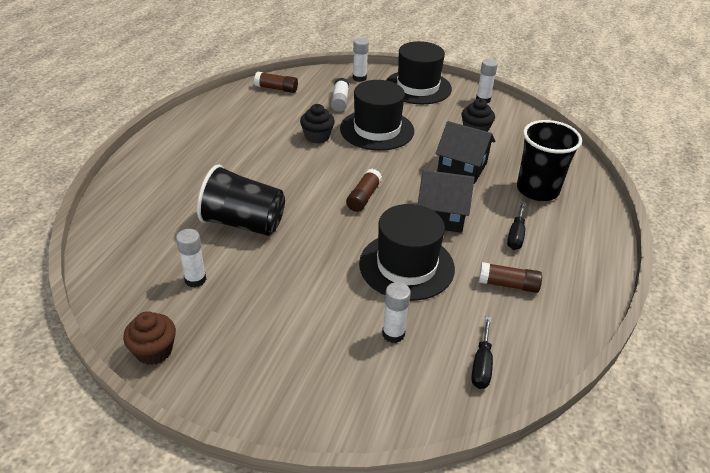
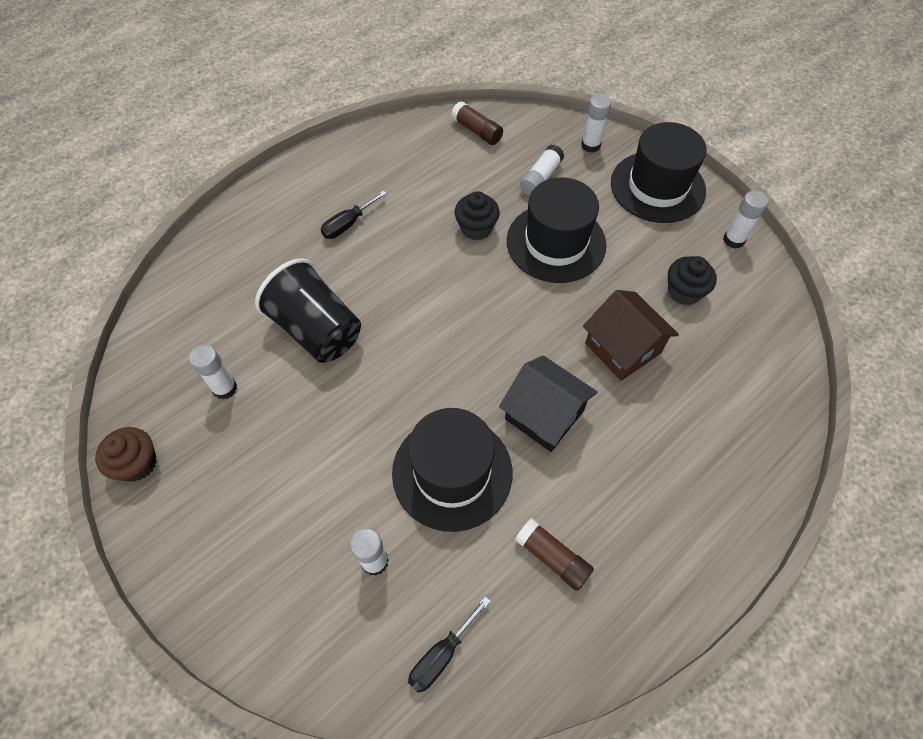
camera: 30 degrees right, 20 degrees up
(363, 197) = (470, 346): brown glue stick -> none
(462, 168) = (623, 348): black house -> brown house
(516, 235) = (616, 487): black screwdriver -> black screwdriver (348, 224)
(537, 190) = (698, 426): black cup -> none

